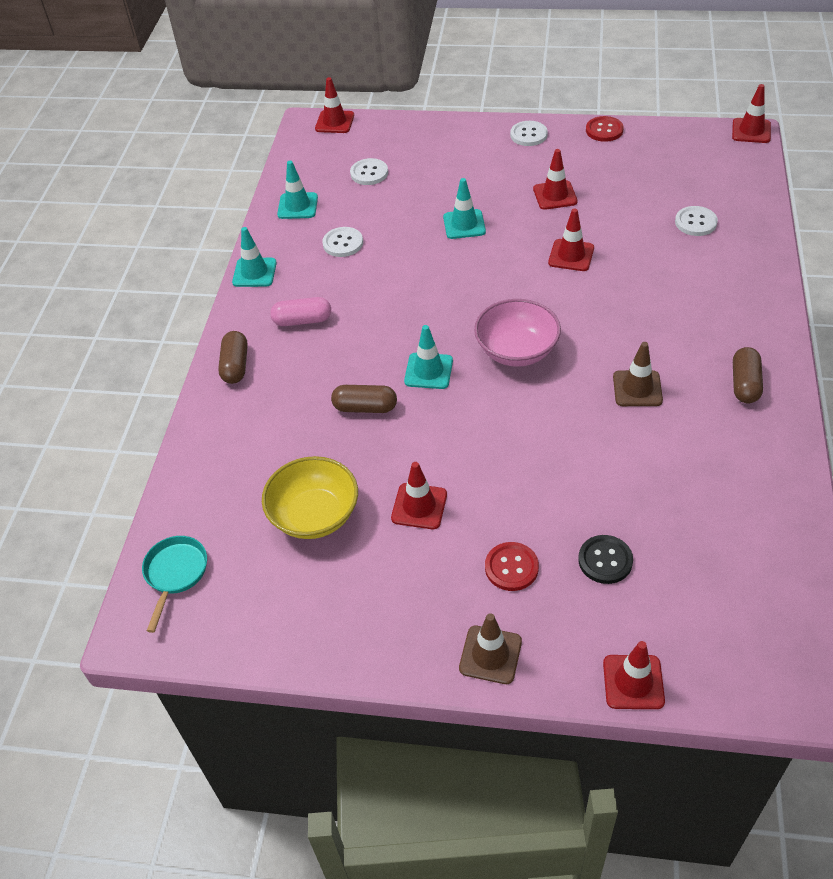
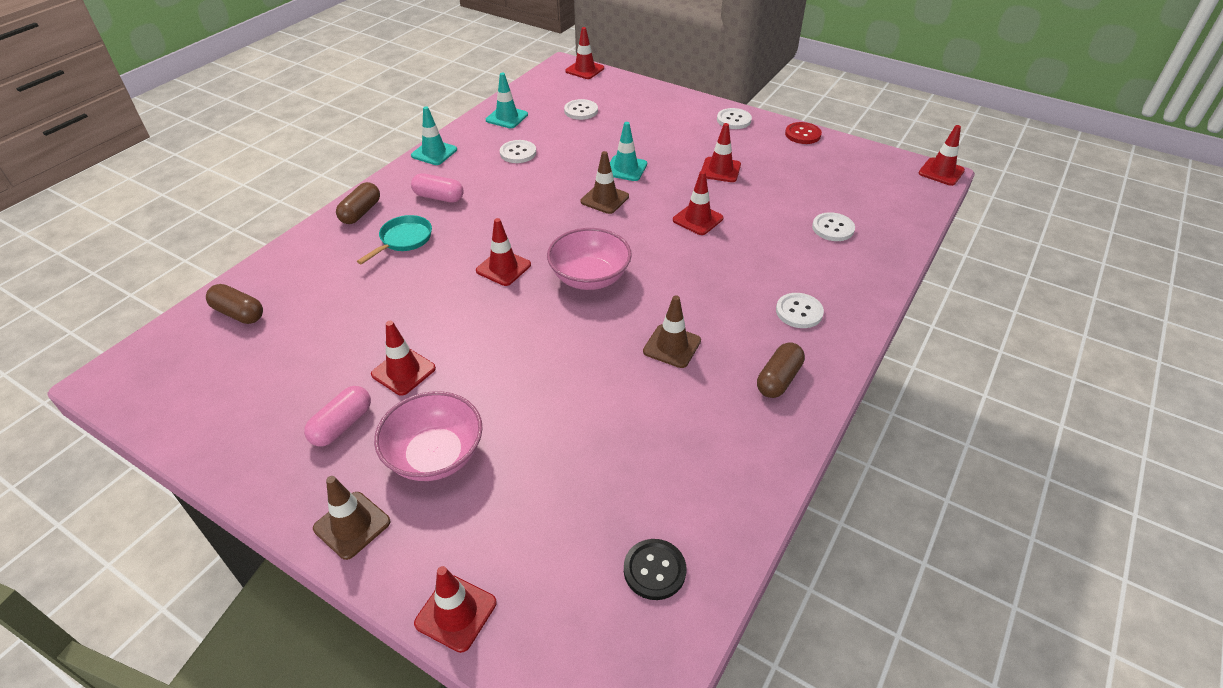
camera: 20 degrees right, 5 degrees down
(175, 573) = (176, 348): turquoise pan -> turquoise pan (404, 240)
(314, 515) = (317, 345): yellow bowl -> none
(365, 407) = (429, 277): brown capsule -> brown capsule (239, 313)
(405, 577) = (342, 425): none -> pink capsule
(428, 371) = (503, 268): turquoise traffic cone -> red traffic cone
(469, 265) = (604, 199): none -> brown traffic cone
(511, 567) = (435, 455): red button -> pink bowl
(605, 560) = (522, 485): black button -> black button (654, 570)
(720, 315) = (799, 312): none -> white button

